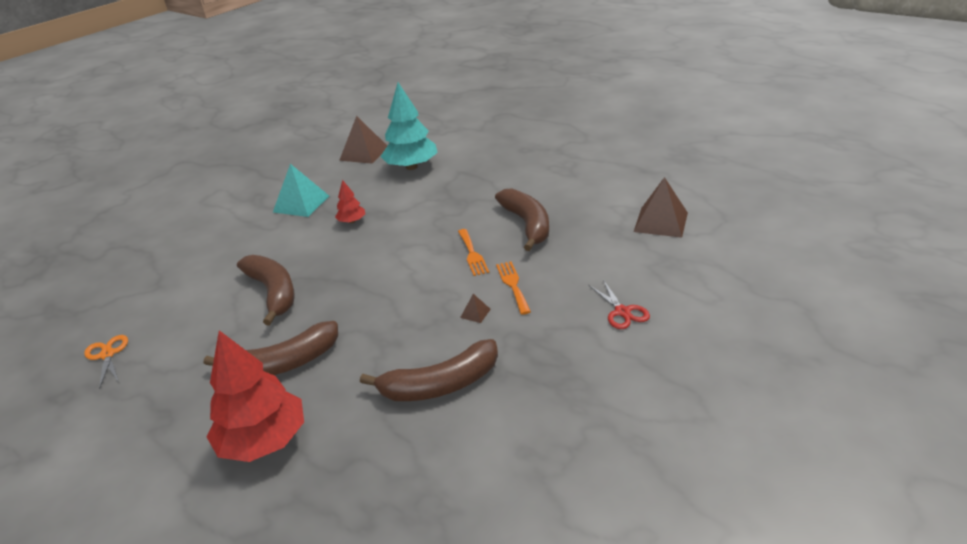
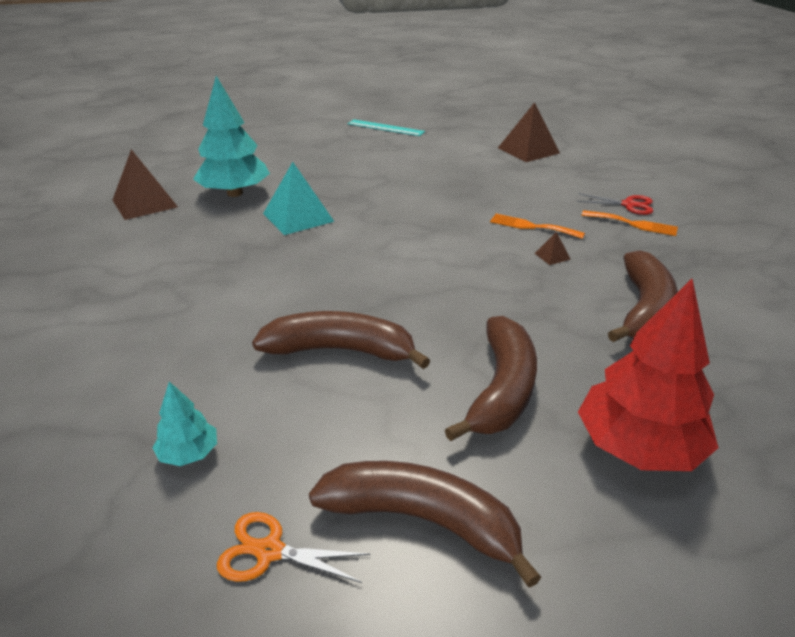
camera: 55 degrees left, 0 degrees up
(156, 298) = (189, 454): none -> turquoise tree
(301, 204) = (171, 271): turquoise pyramid -> turquoise pyramid (298, 217)
(352, 221) = (277, 256): red tree -> none
(472, 254) = (454, 224): orange fork -> orange fork (633, 224)
(527, 225) = (447, 188): brown banana -> brown banana (422, 520)
(598, 152) = (385, 128): none -> turquoise ruler

